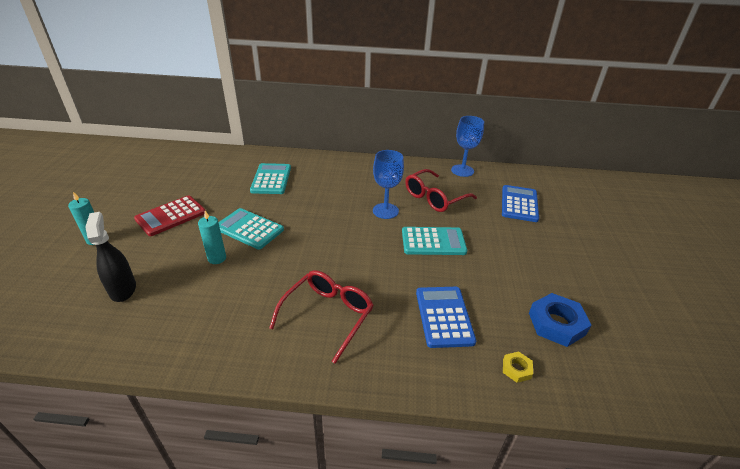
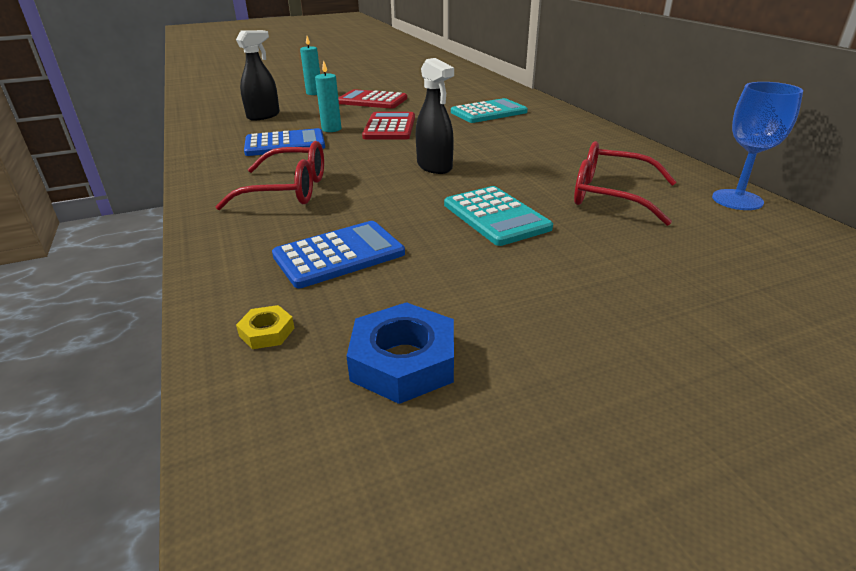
camera: 65 degrees right, 5 degrees down
(249, 229) = (390, 127): turquoise calculator -> red calculator
(346, 236) = (434, 167): none -> black spray bottle
(385, 211) = (521, 174): blue goblet -> none
(519, 204) = (733, 269): blue calculator -> blue calculator (285, 144)

